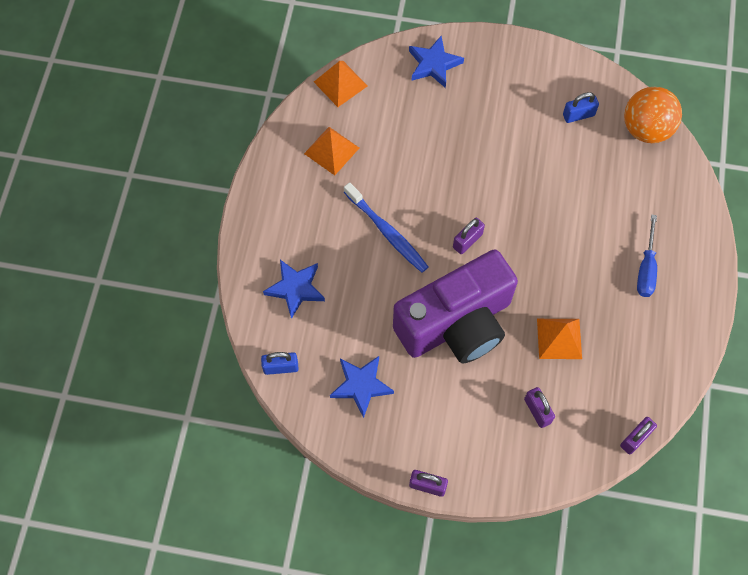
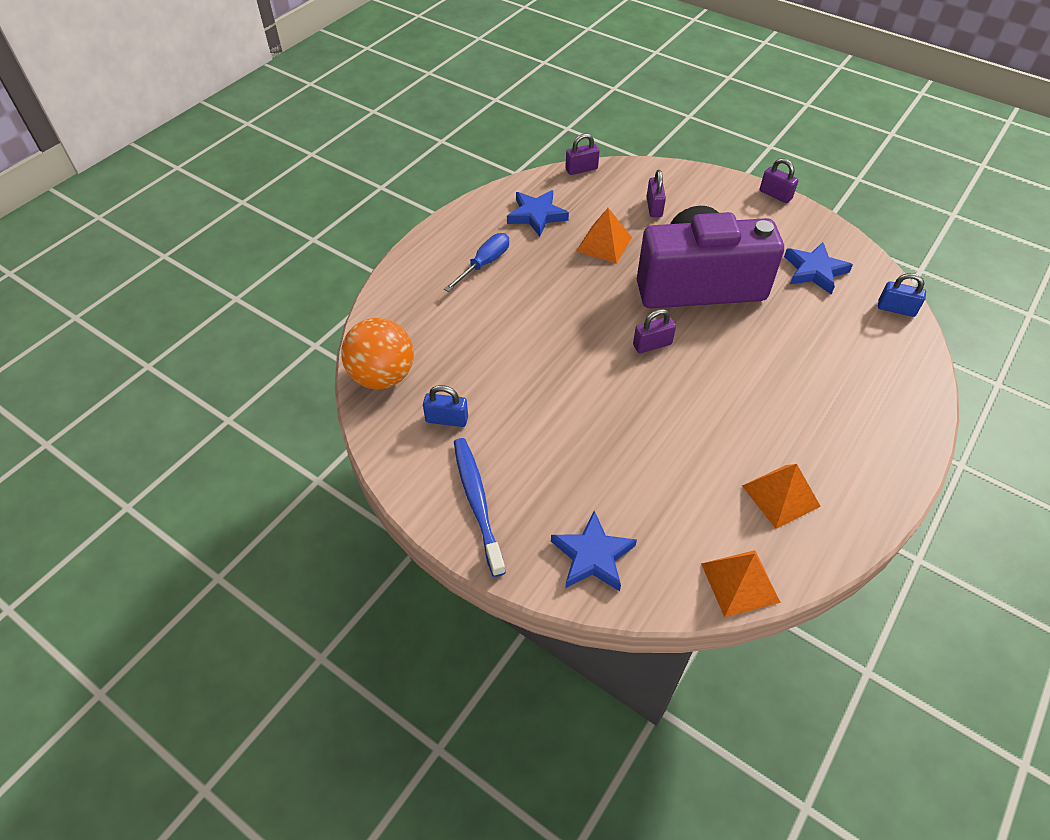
camera: 155 degrees left, 15 degrees down
(295, 288) = (865, 367): blue star -> blue star (536, 215)
(387, 232) = (740, 383): blue toothbrush -> blue toothbrush (477, 503)

